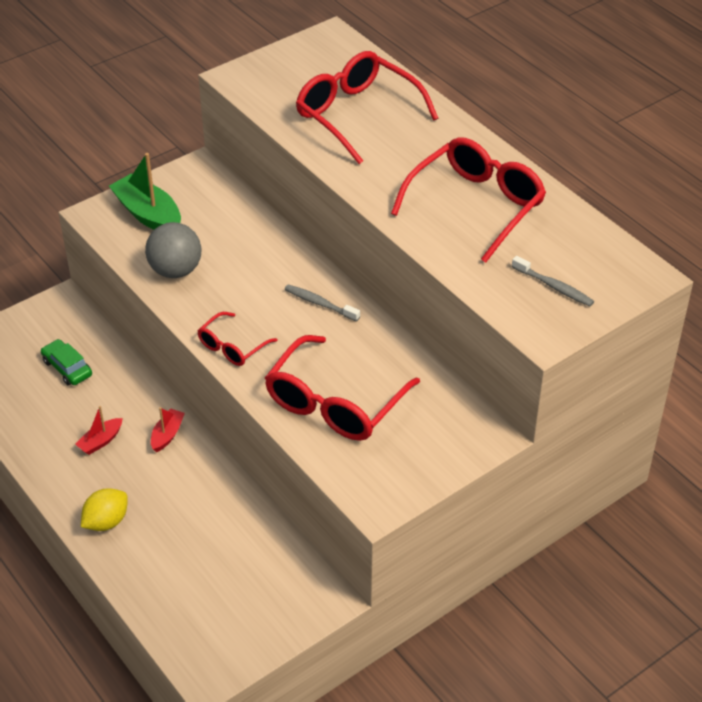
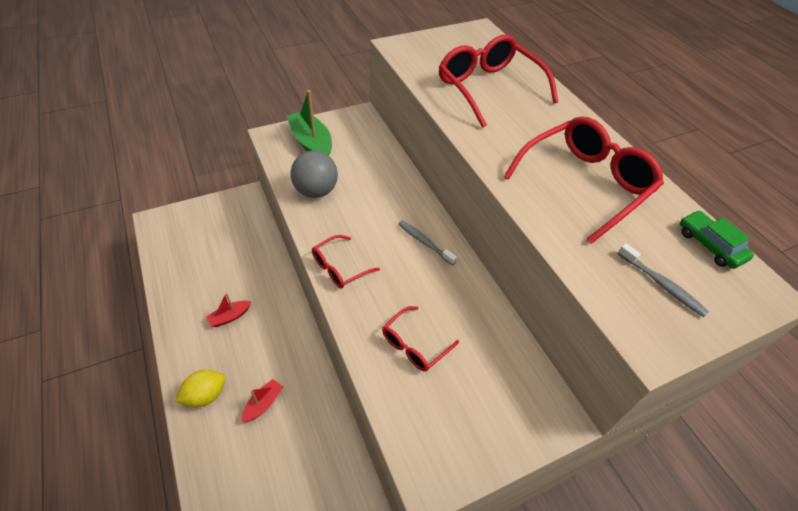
camera: 10 degrees right, 5 degrees up
(67, 368) = (229, 249): green car -> green car (709, 245)
(167, 435) = (283, 322): red boat -> red boat (263, 404)
(334, 403) = (414, 345): red glasses -> red glasses, size x0.53

